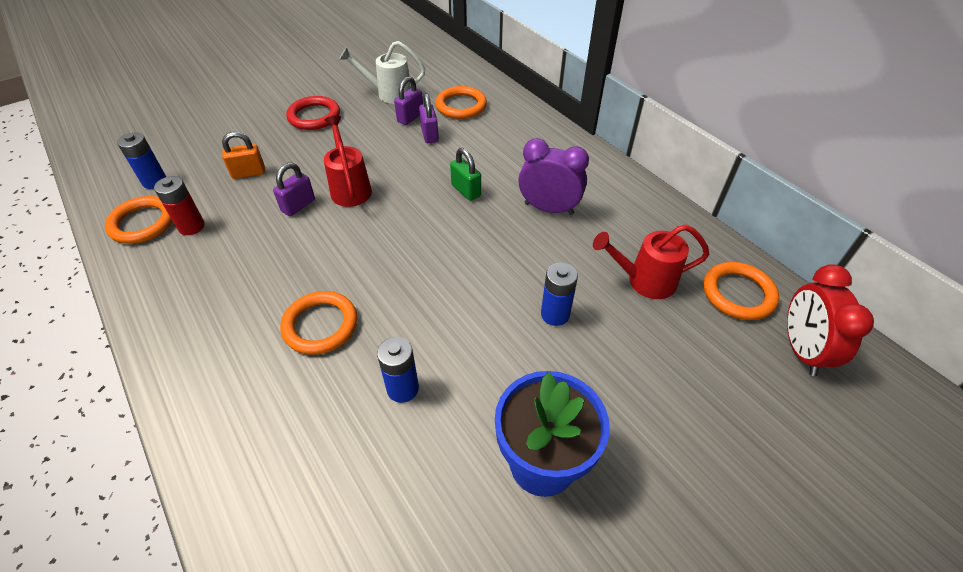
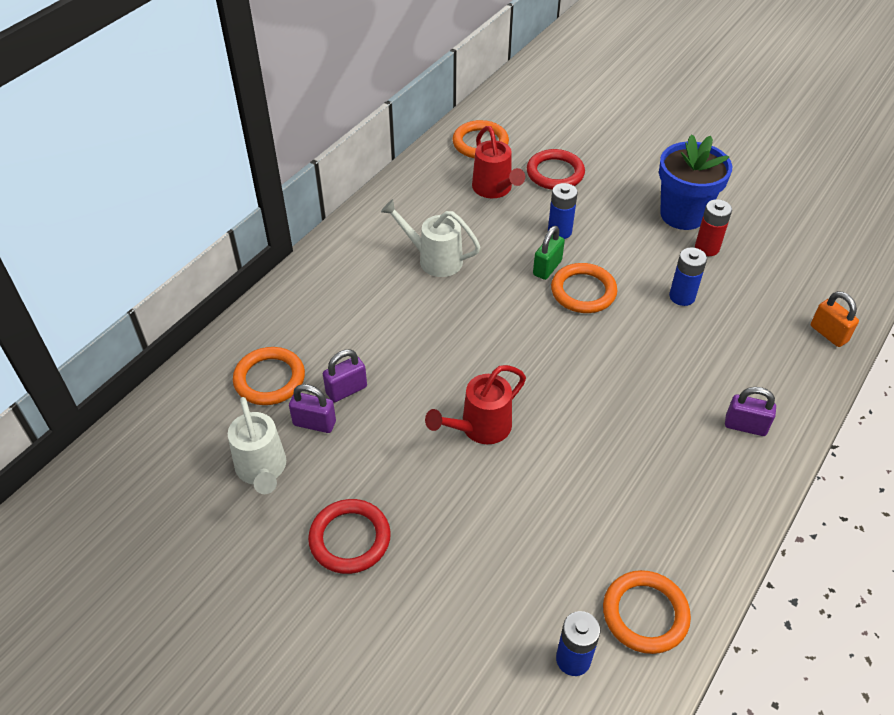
camera: 110 degrees left, 0 degrees up
(191, 226) = (620, 554): red battery -> red battery (707, 248)
(248, 173) = (503, 550): orange padlock -> orange padlock (828, 334)
(298, 205) = (532, 464): purple padlock -> purple padlock (745, 426)
(320, 325) = (664, 370): orange ring -> orange ring (583, 291)
(466, 190) = (436, 326): green padlock -> green padlock (547, 268)
(549, 208) = (434, 259): purple clock -> white watering can
(665, 348) = (555, 173): none -> red ring
(801, 350) = (517, 116): red clock -> none

